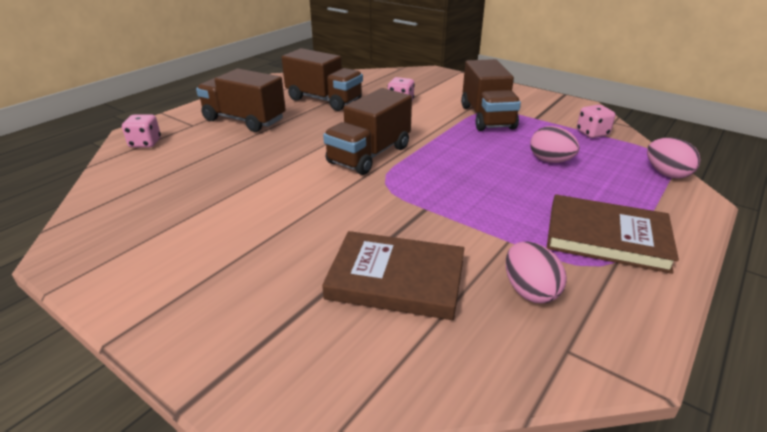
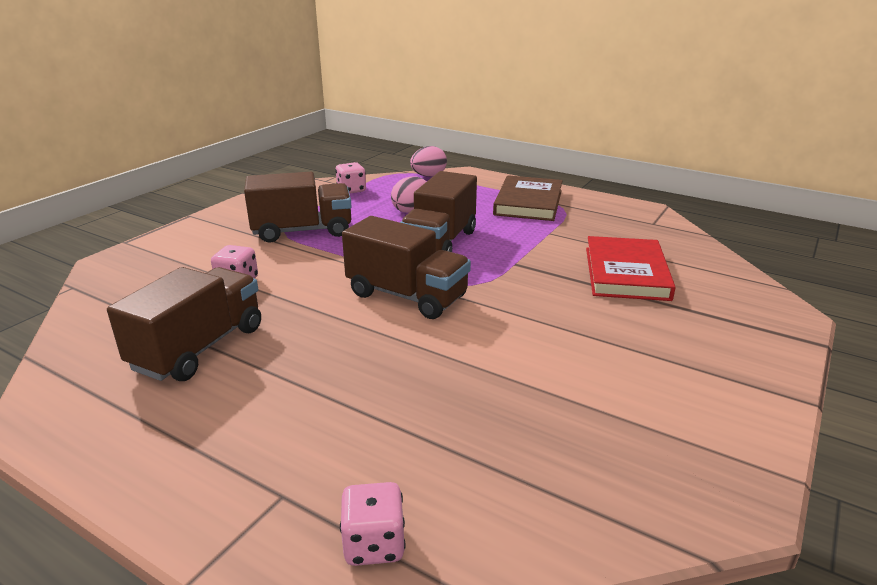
camera: 95 degrees left, 5 degrees down
(244, 120) = (272, 424): brown truck -> brown truck (439, 243)
(396, 279) = (626, 273): brown book -> red book
(529, 291) = (606, 229): pink egg -> none

